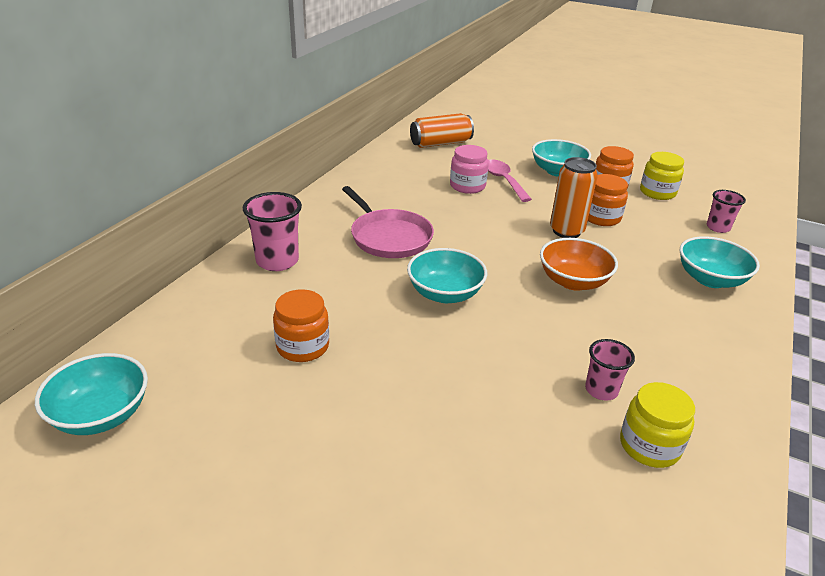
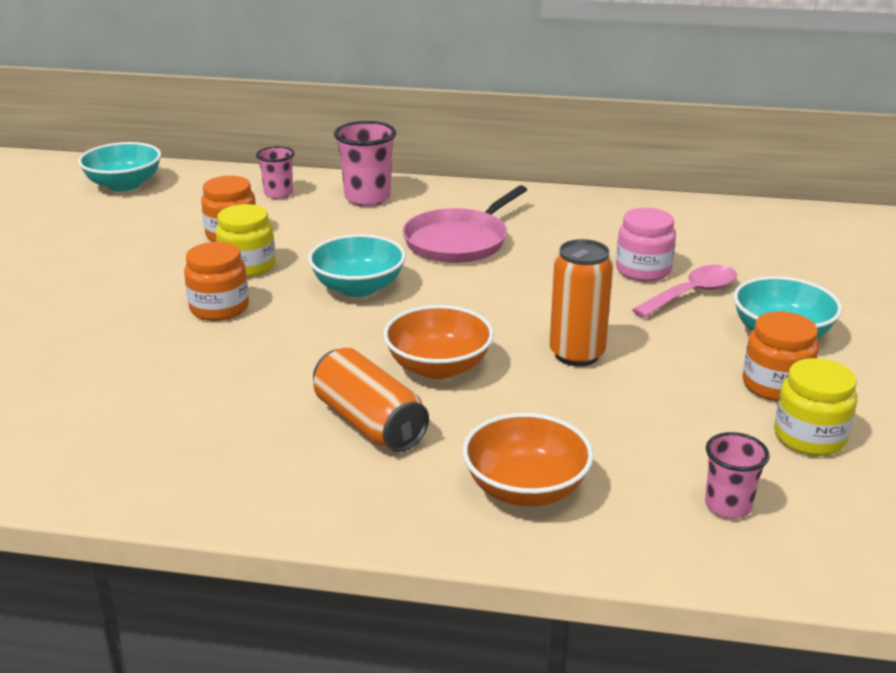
camera: 75 degrees right, 5 degrees down
(440, 143) = (764, 236): orange can -> orange can (370, 423)
(601, 218) = (649, 382): orange jar -> orange jar (219, 308)
(601, 390) = (214, 397): pink cup -> pink cup (278, 194)
(649, 446) = (127, 430): yellow jar -> yellow jar (248, 266)
(710, 279) = (526, 489): turquoise bowl -> orange bowl

